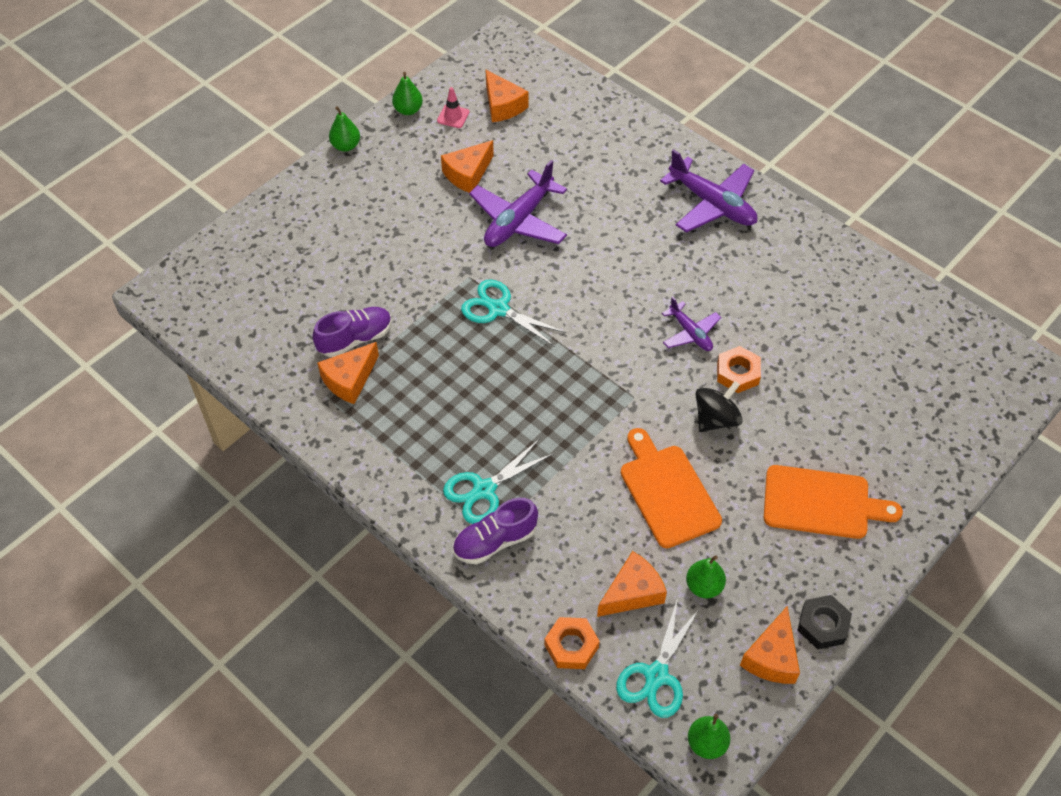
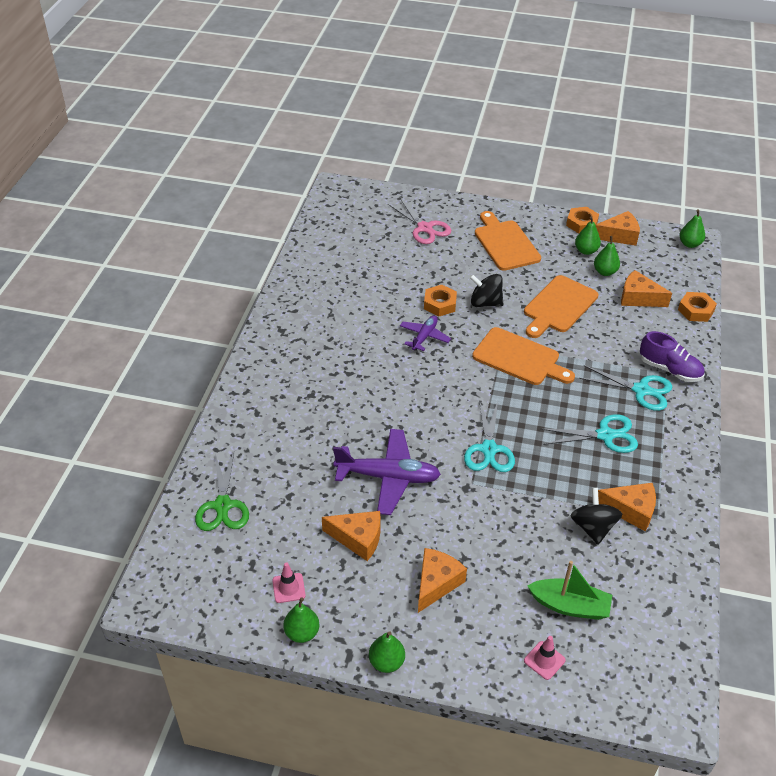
camera: 120 degrees left, 10 degrees down
(269, 236) = (544, 660): none -> pink traffic cone
(298, 278) = (570, 606): none -> green boat
(355, 339) = (593, 527): purple shoe -> black spinning top
(503, 105) = (250, 554): orange cheese -> orange cheese (436, 583)
(564, 105) = (222, 506): none -> green scissors
(605, 402) = (519, 358): none -> orange cutting board
(656, 676) = (675, 272): turquoise scissors -> turquoise scissors (605, 435)
(712, 204) = (287, 366): purple plane -> none
(759, 591) = (586, 251): none -> green pear
(823, 625) = (581, 224): black nut -> orange nut
(897, 429) = (425, 228): none -> pink scissors

